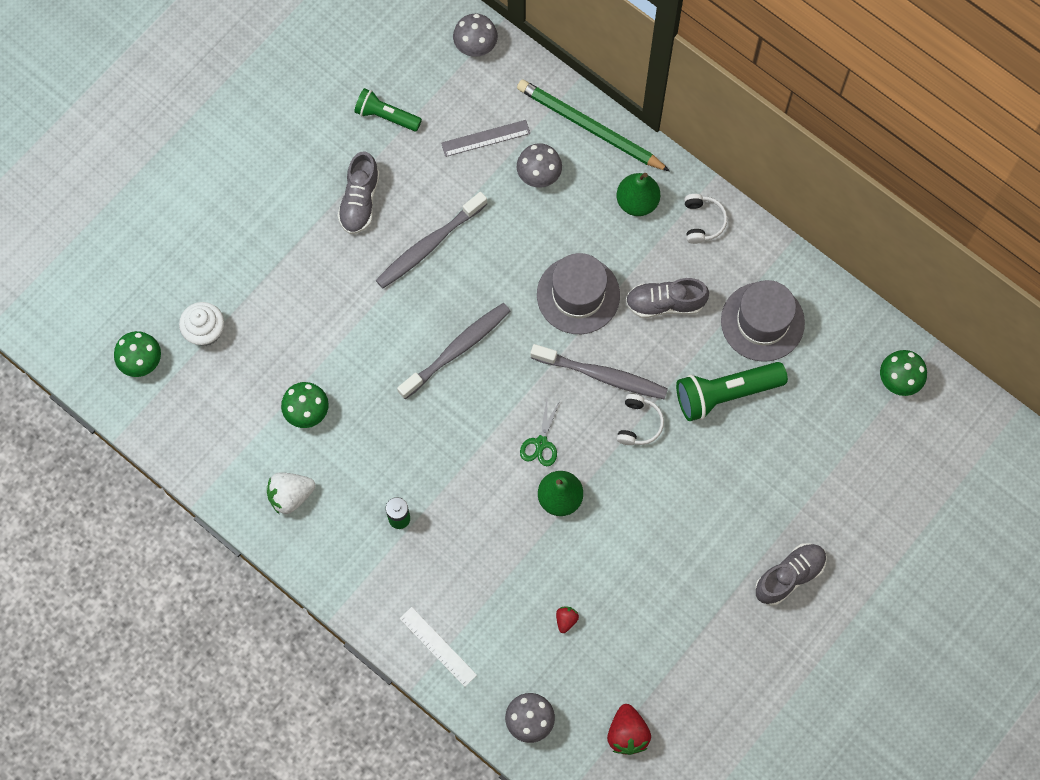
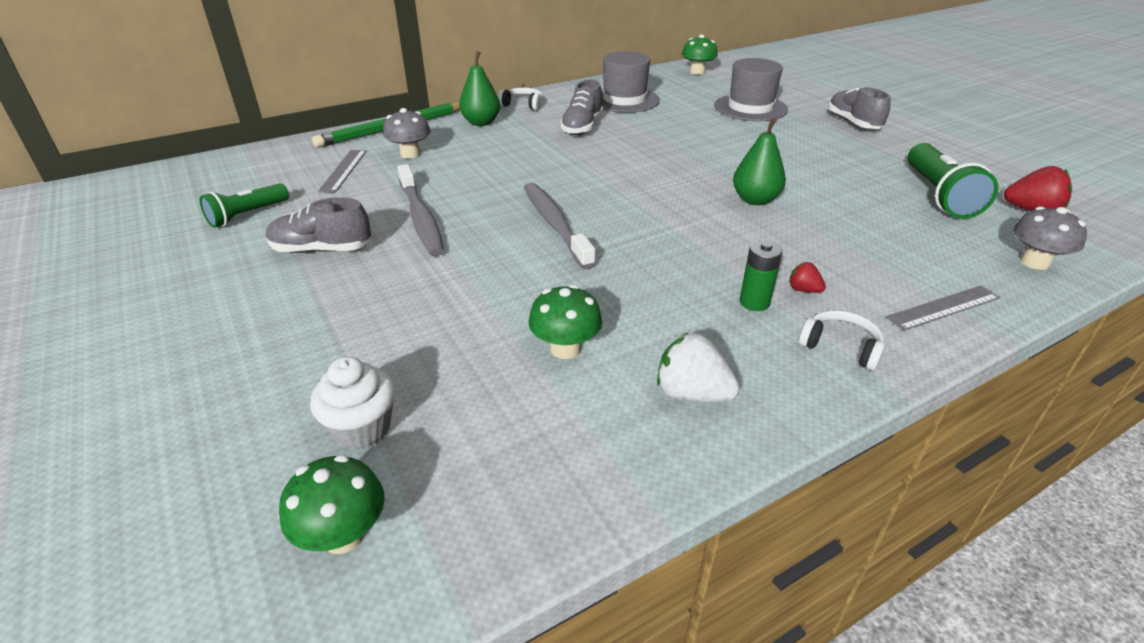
camera: 70 degrees left, 35 degrees down
(290, 496) = (692, 394): white strawberry -> white strawberry turned 120 degrees clockwise
(360, 201) = (321, 250): grey shoe -> grey shoe turned 150 degrees clockwise
(438, 646) = (943, 307): white ruler -> grey ruler
(475, 46) = (247, 159): grey mushroom -> none
(541, 443) = (689, 199): green scissors -> none
(566, 620) = (899, 220): red strawberry -> red strawberry (803, 290)
(578, 295) = (545, 157): grey hat -> grey hat (750, 108)
(602, 375) = (633, 160): grey toothbrush -> none
(639, 424) = (690, 153): white headphones -> white headphones (841, 347)
(725, 394) = (679, 119): green flashlight -> green flashlight (939, 195)

